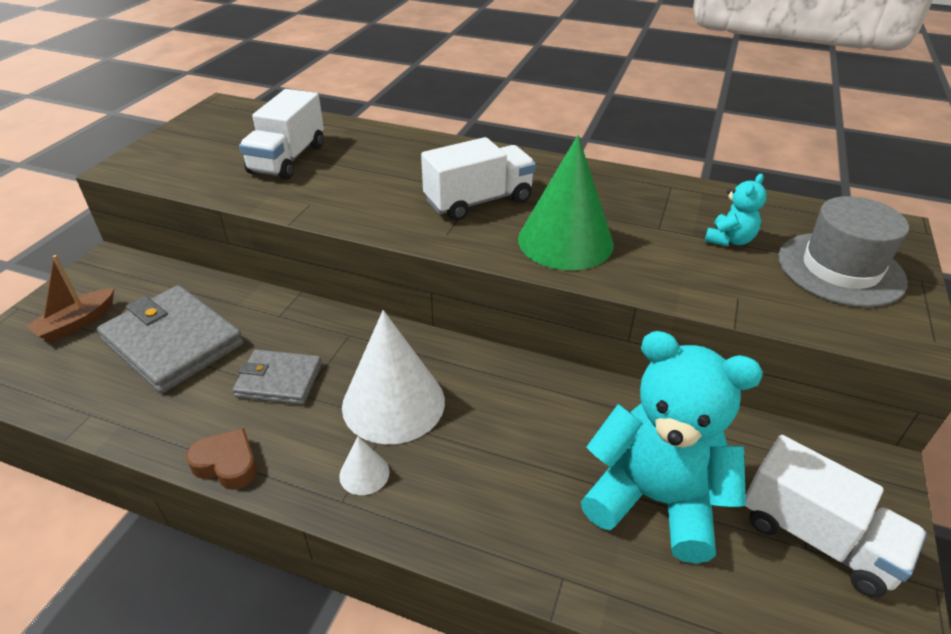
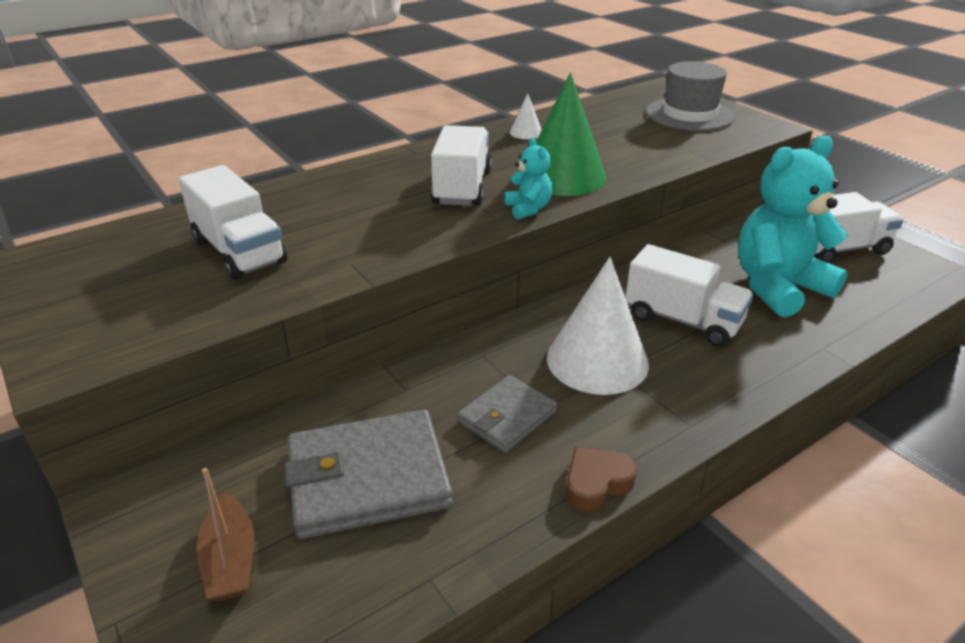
camera: 55 degrees left, 5 degrees down
(364, 473) = (668, 403): white cone -> white cone (526, 132)
(509, 439) = (682, 320): none -> white truck
(729, 240) = (625, 129): turquoise teddy bear -> turquoise teddy bear (528, 209)

